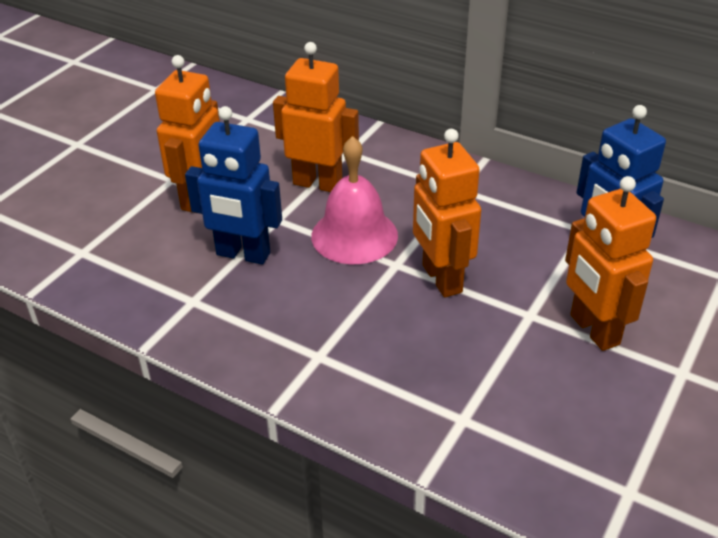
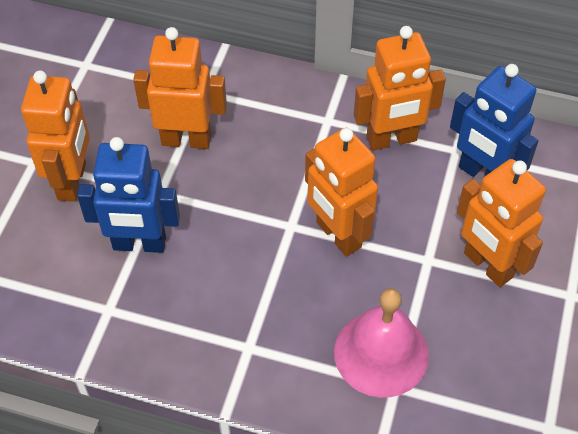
camera: 15 degrees left, 15 degrees up
(354, 235) = (241, 199): pink bell -> pink bell (381, 353)
(519, 212) = (391, 139): none -> orange robot

